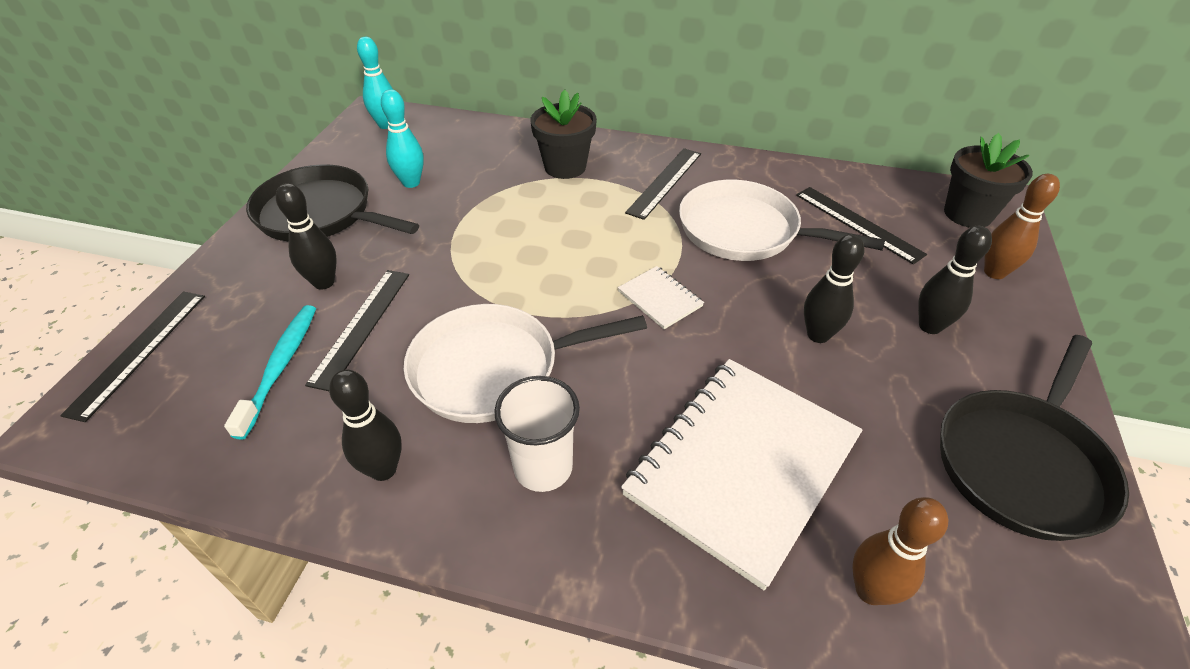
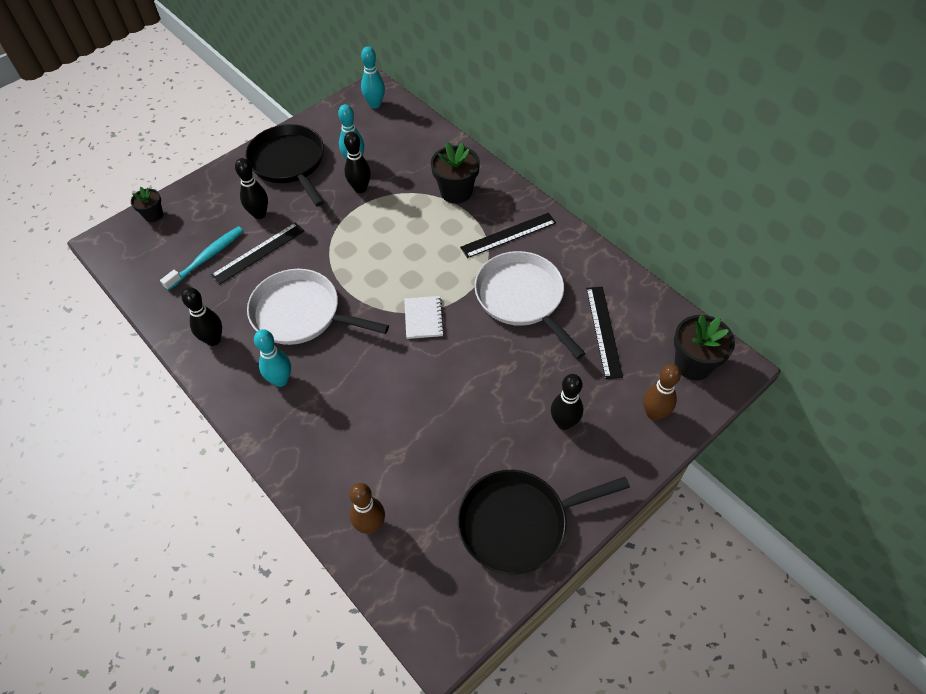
camera: 35 degrees right, 10 degrees up
(139, 351) = (153, 215): black ruler -> black flower pot
(543, 467) = (281, 380): white cup -> turquoise bowling pin
(742, 466) = (372, 435): white notebook -> none
(818, 335) = (490, 390): black bowling pin -> black bowling pin (360, 188)

